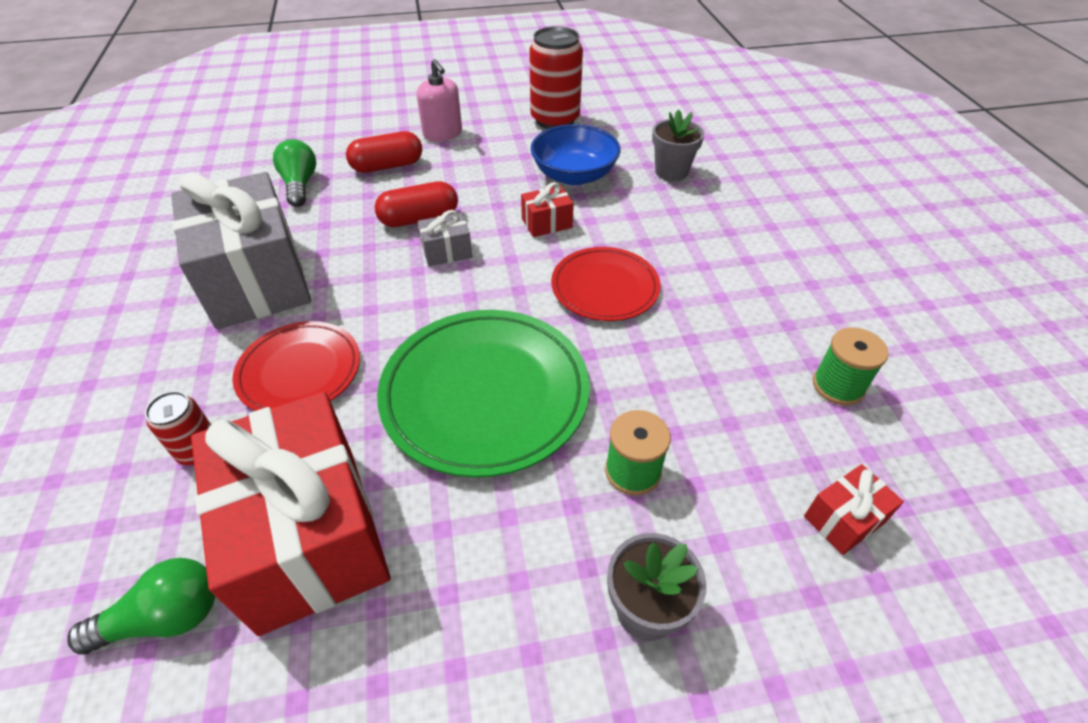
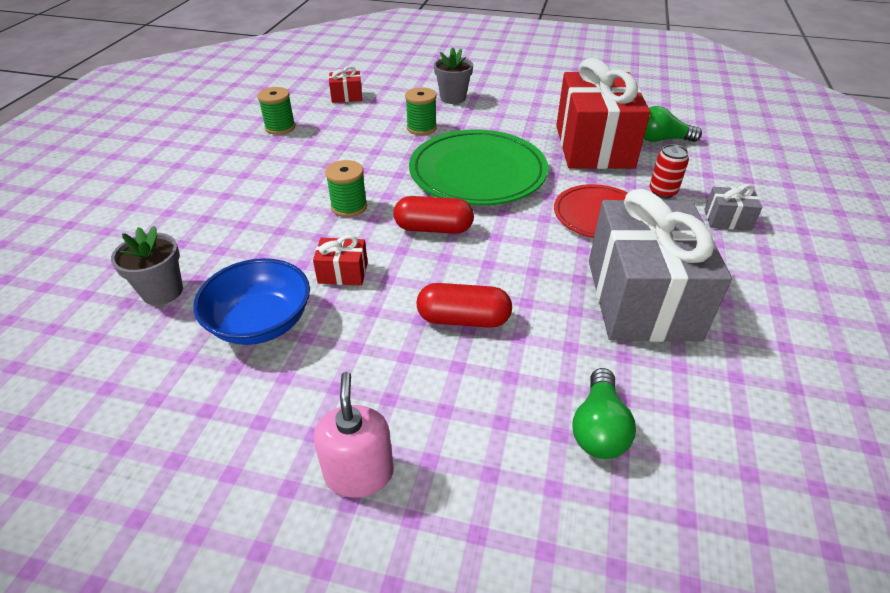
camera: 155 degrees left, 5 degrees down
(387, 166) = (470, 423): red capsule -> red capsule (433, 228)
(447, 251) = (453, 273): grey gift -> grey gift (727, 219)
(555, 120) = (179, 439): red can -> none
(605, 287) = (349, 207): red plate -> green spool

